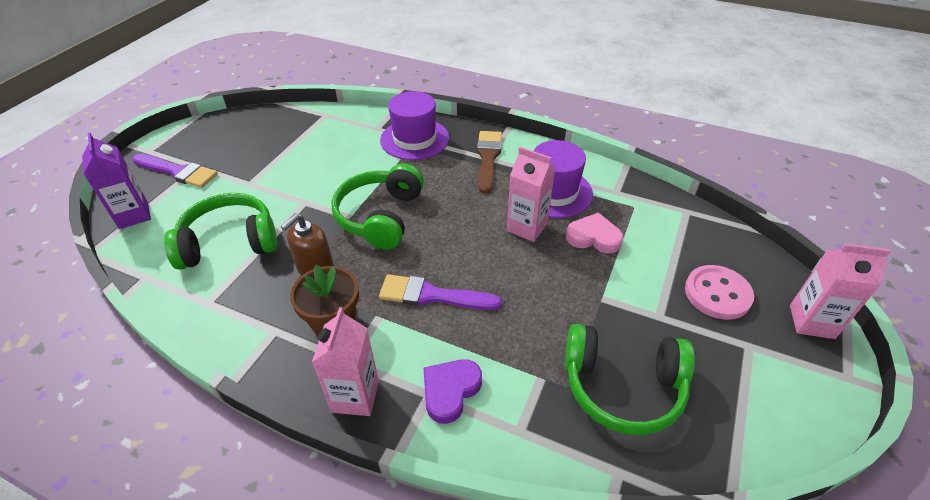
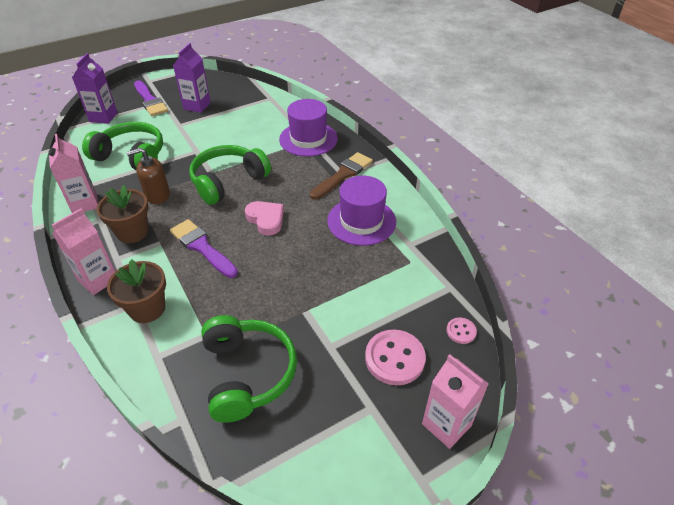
camera: 35 degrees right, 0 degrees up
(248, 154) = (197, 106): none -> purple carton
(450, 391) = (147, 309): purple heart -> brown flower pot
(527, 227) = (312, 236): pink carton -> pink carton (85, 204)
(593, 237) = (351, 267): pink heart -> pink heart (266, 219)
(622, 387) = (247, 373): green headphones -> green headphones turned 150 degrees counterclockwise
(735, 242) = (461, 331): none -> pink button

